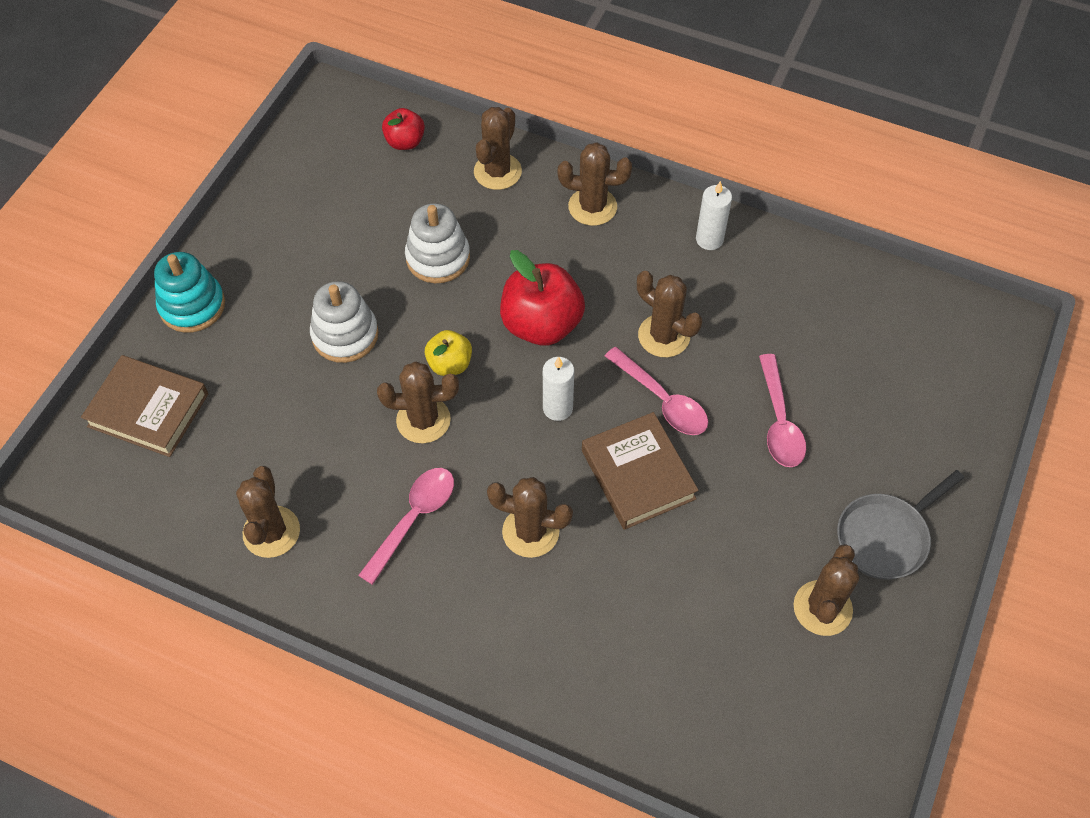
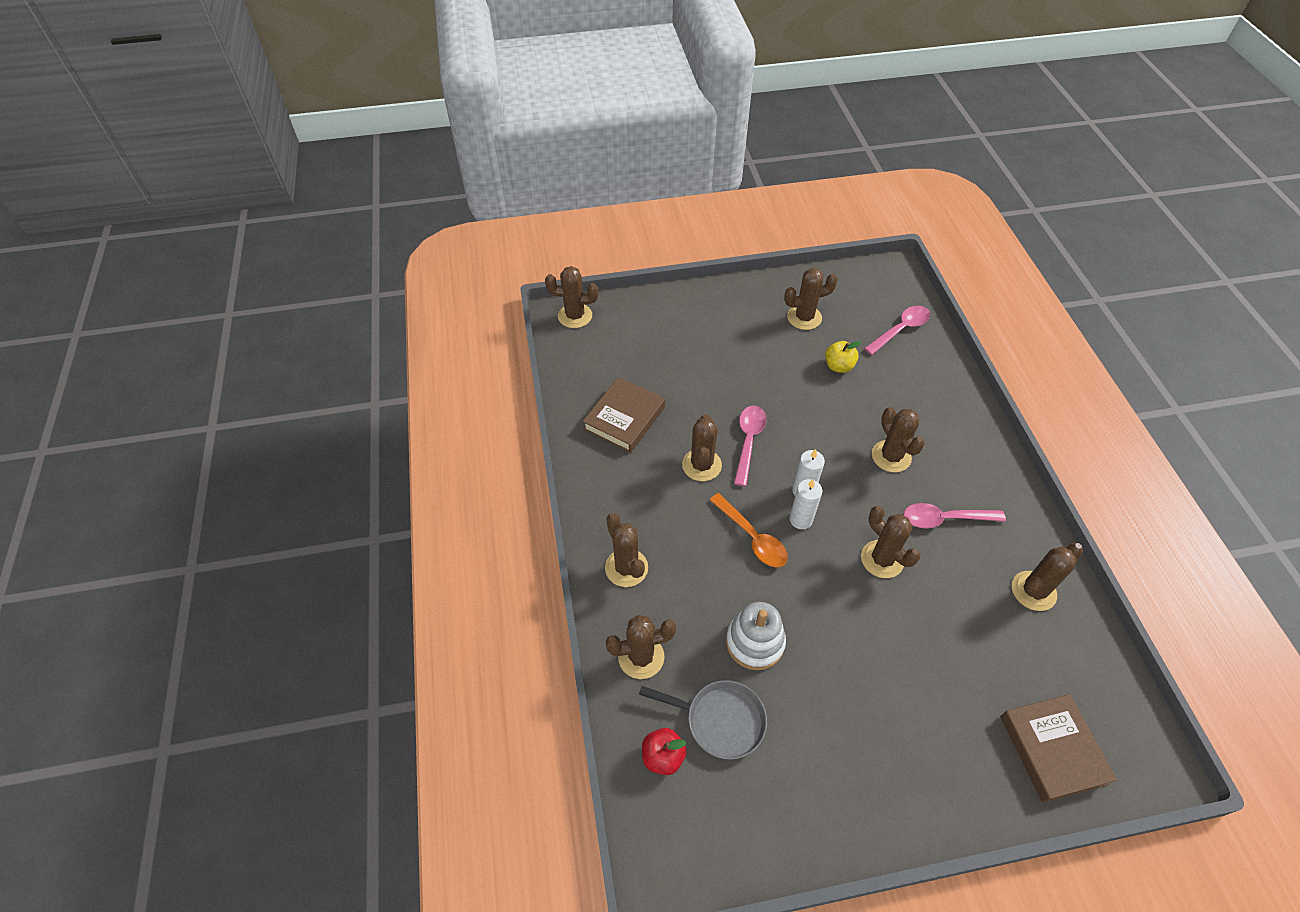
camera: 125 degrees left, 5 degrees down
(192, 306) = (954, 799): turquoise stacking toy -> none
(345, 335) = (871, 657): white stacking toy -> none
(450, 364) = (830, 572): yellow apple -> yellow apple (838, 366)
(541, 324) = (752, 537): red apple -> orange spoon
(638, 474) = (807, 427): brown book -> brown book (624, 418)
(709, 239) = (602, 481): white candle -> white candle (801, 519)
(779, 421) = (712, 381): pink spoon -> pink spoon (900, 330)
(886, 536) = (741, 311): grey pan -> grey pan (720, 720)
(991, 341) = (575, 316): none -> brown cactus

